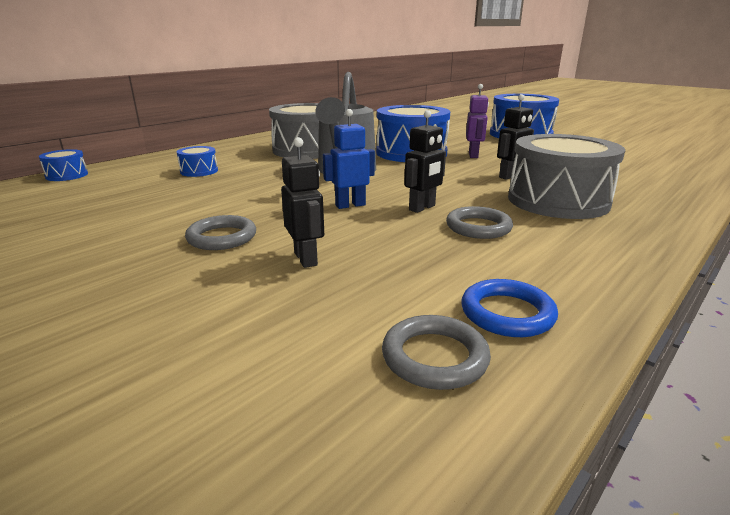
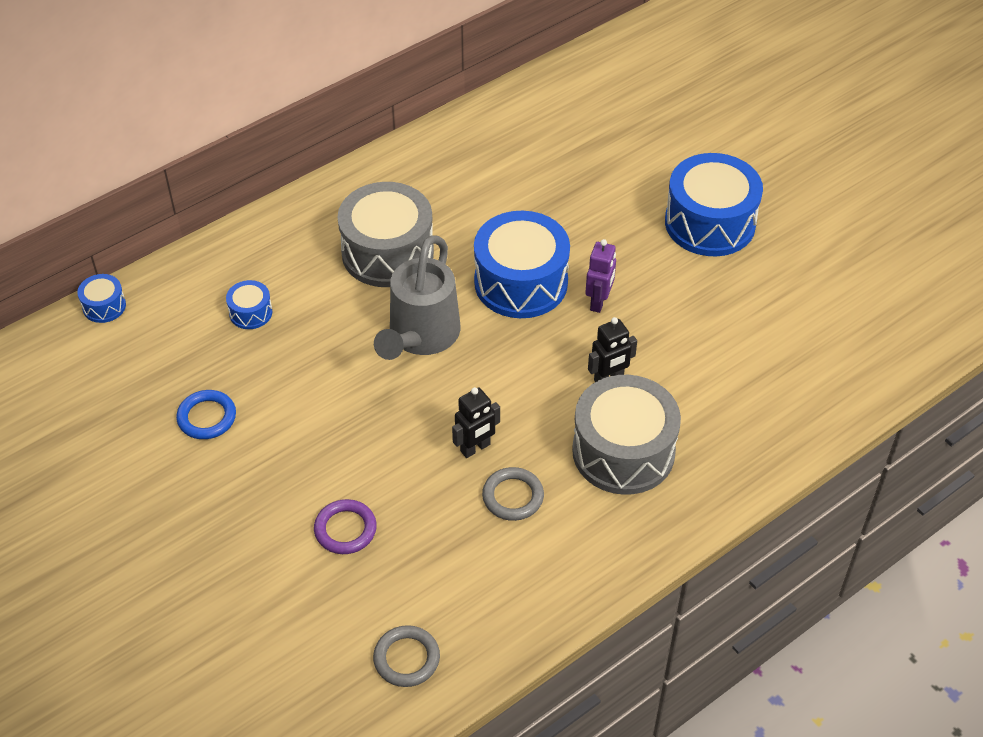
camera: 10 degrees right, 25 degrees up
(222, 237) = (277, 482): grey ring -> none
(306, 259) = (345, 529): black robot -> purple ring
(350, 205) = (405, 431): blue robot -> none
(507, 313) = (473, 624): blue ring -> blue ring (207, 417)

